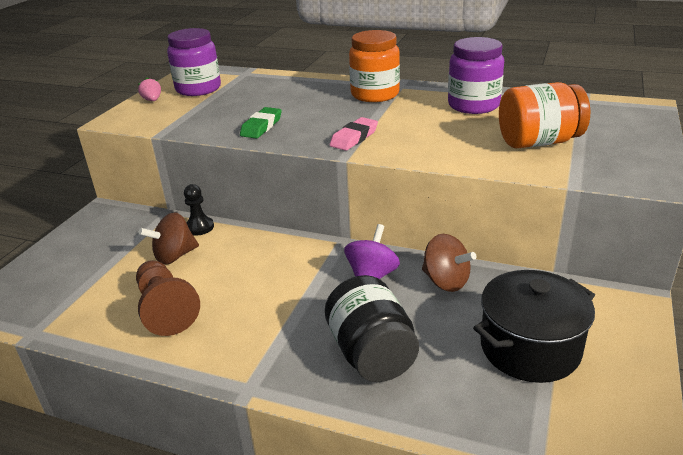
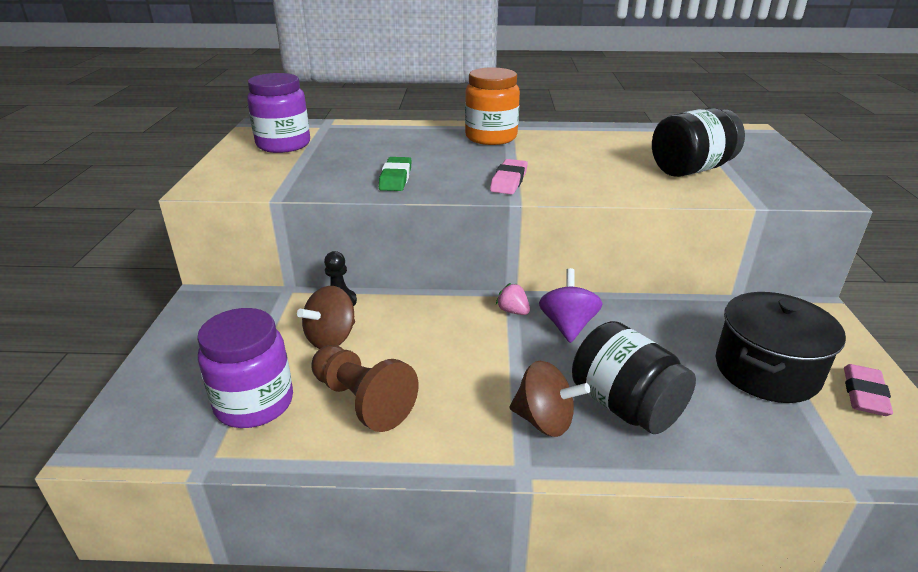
camera: 20 degrees left, 0 degrees up
(152, 100) = (235, 161): pink strawberry -> pink strawberry (513, 311)
(446, 281) = (643, 319): brown spinning top -> brown spinning top (544, 421)
(473, 105) = (599, 141): purple jar -> purple jar (254, 403)
(538, 142) = (691, 169): orange jar -> black jar
(614, 389) = (864, 394): none -> pink eraser

